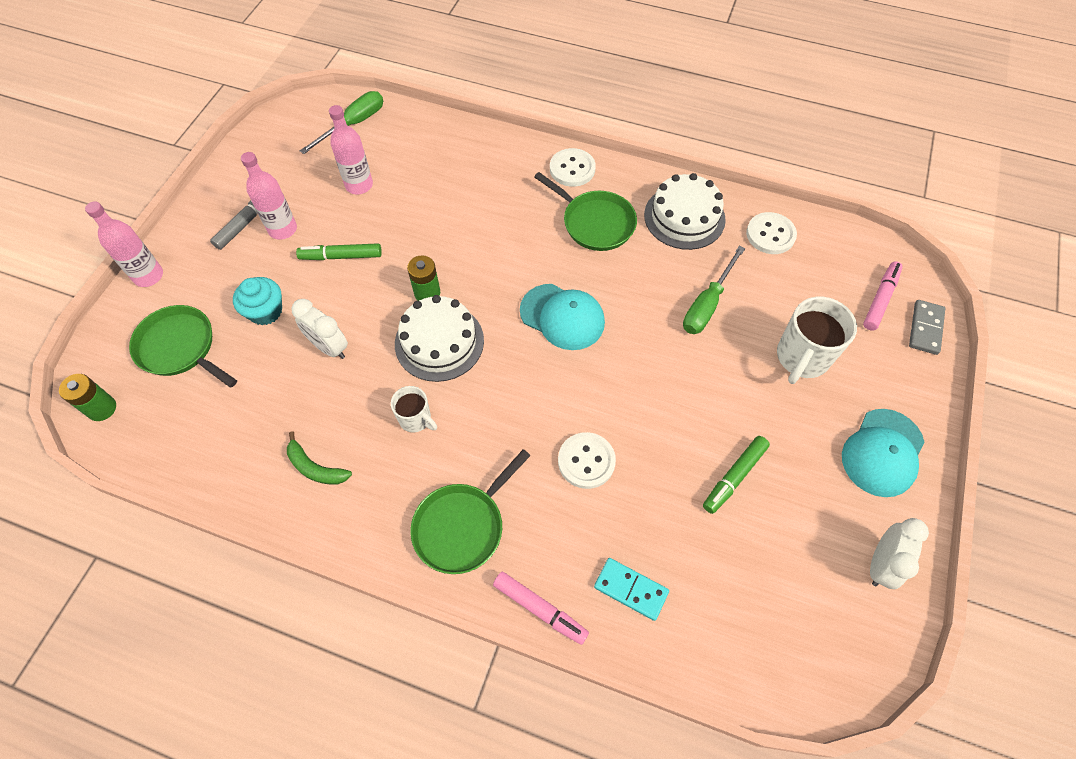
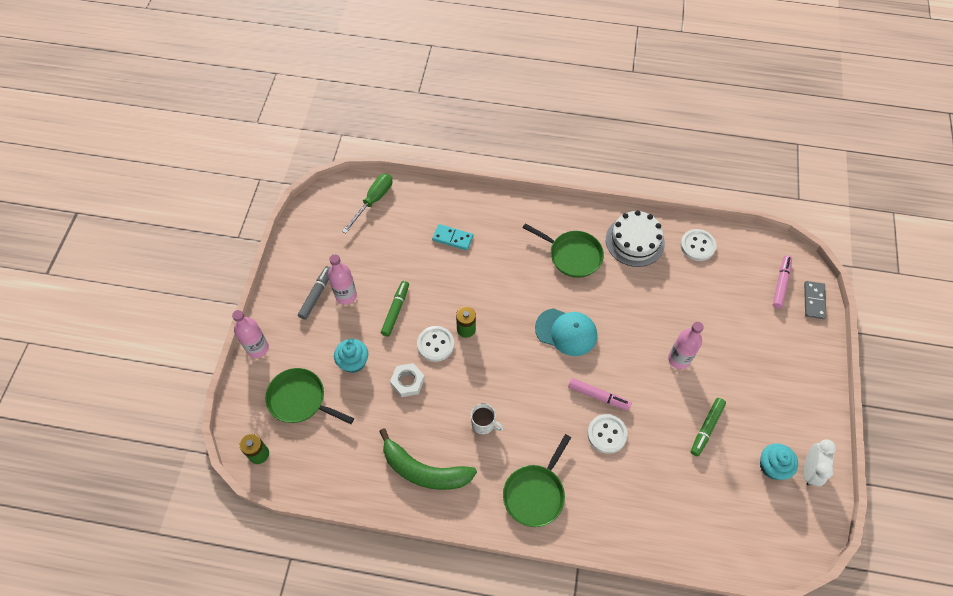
camera: 10 degrees left, 0 degrees up
(315, 468) = (424, 471): green banana -> green banana, size x1.87
(329, 347) = (407, 381): white clock -> white nut
(341, 256) = (395, 310): green marker -> green marker turned 120 degrees clockwise
(359, 185) = (392, 251): pink bottle -> pink bottle (679, 359)
(439, 342) = (484, 365): white cake -> none
(540, 609) = (600, 539): pink marker -> pink marker (598, 396)
(572, 169) = (546, 214): white button -> white button (435, 344)
(630, 589) = (655, 516): turquoise domino -> turquoise domino (452, 238)
(707, 304) = (664, 306): green screwdriver -> none
(801, 358) = (735, 336): white mug -> none
(823, 548) = (772, 466): none -> turquoise cupcake
(882, 453) = (799, 395): turquoise cap -> none

